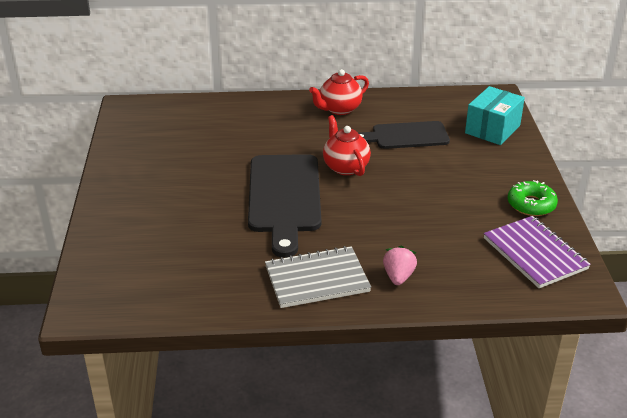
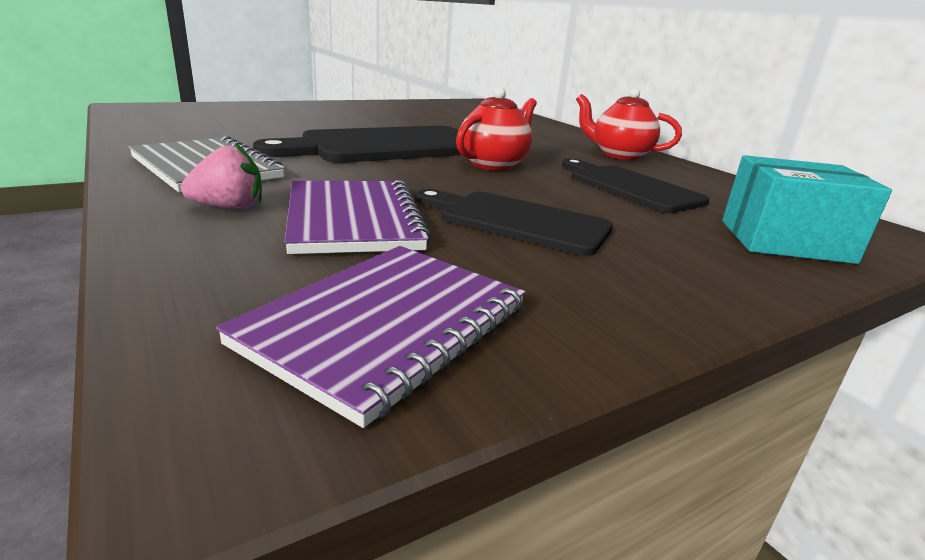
camera: 60 degrees right, 10 degrees down
(429, 240) = (353, 220): none -> purple notebook
(446, 192) = (517, 221): none -> black cutting board
(531, 205) = (590, 302): green donut -> none

